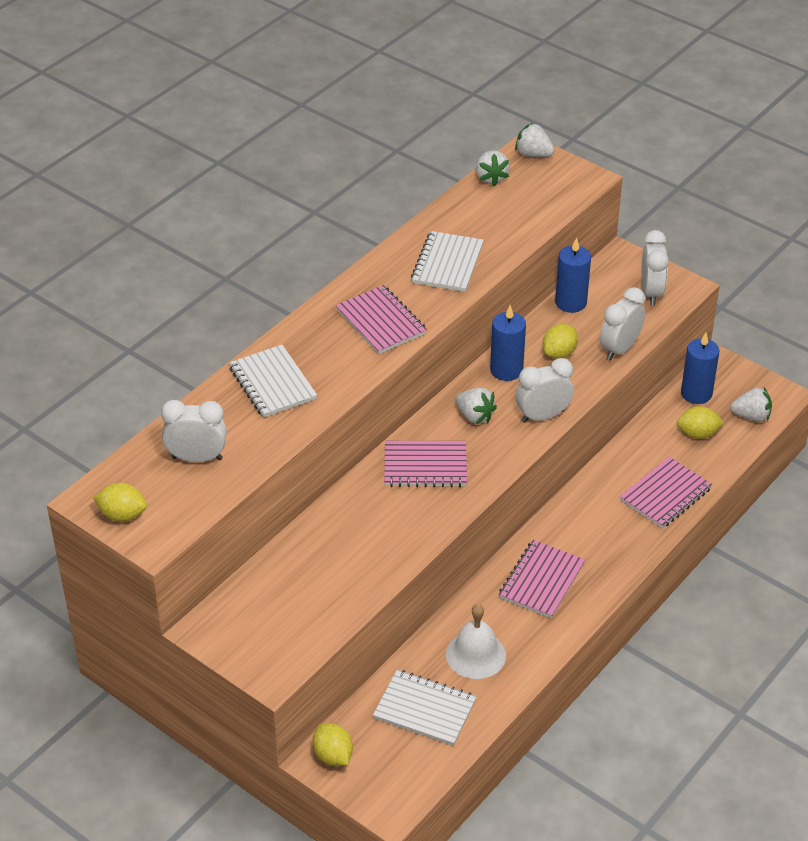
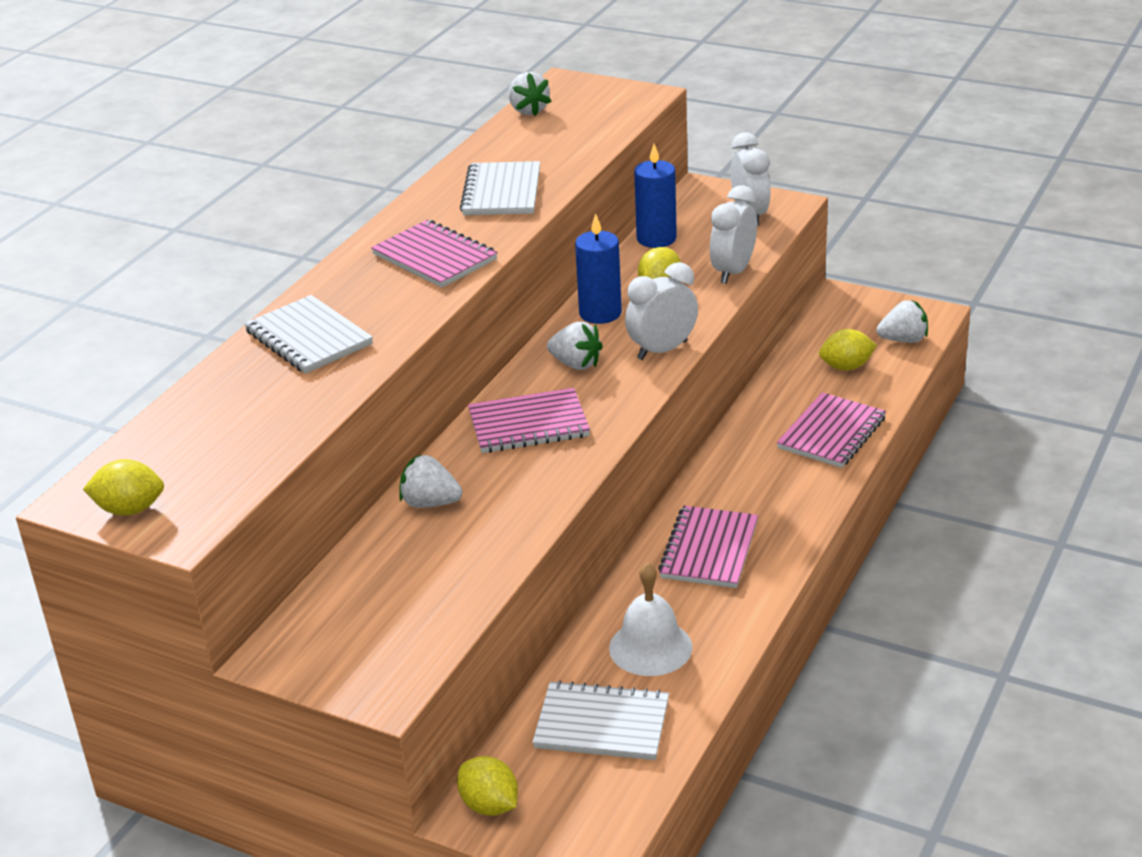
camera: 10 degrees left, 10 degrees down
(197, 458) = (223, 430): white clock -> none
(533, 154) = (572, 84): white strawberry -> white strawberry (430, 503)
(696, 393) = (828, 329): blue candle -> none

